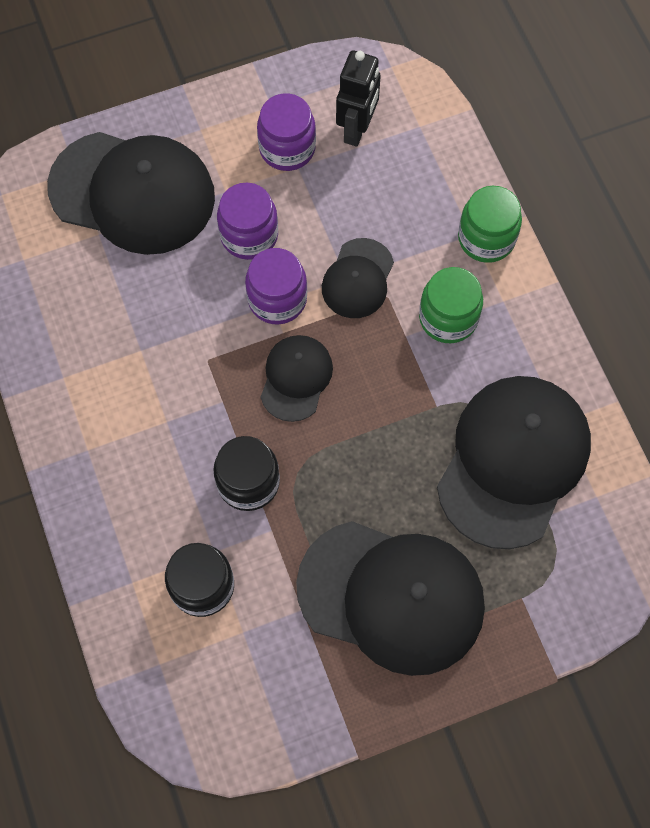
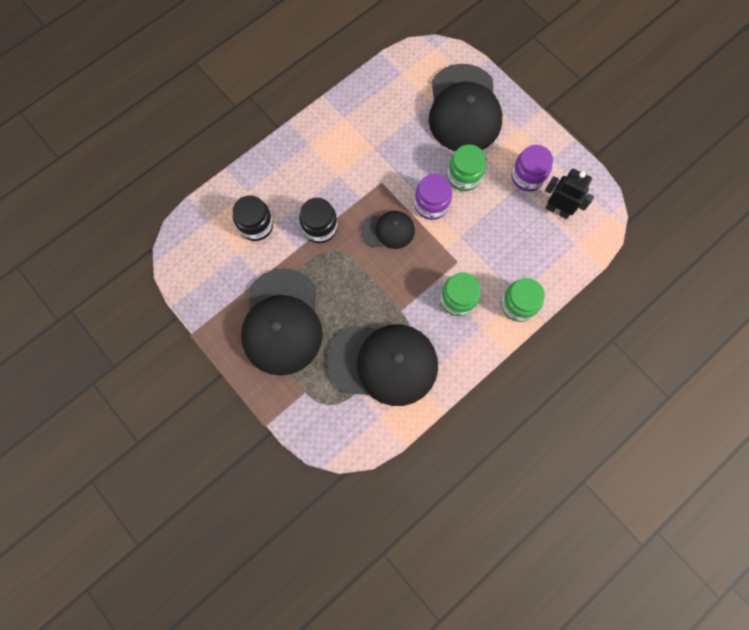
camera: 70 degrees right, 5 degrees up
(249, 235) = (464, 176): purple jar -> green jar
(357, 129) = (557, 210): black robot -> black robot turned 150 degrees counterclockwise
(358, 279) = (461, 242): black cap -> none

